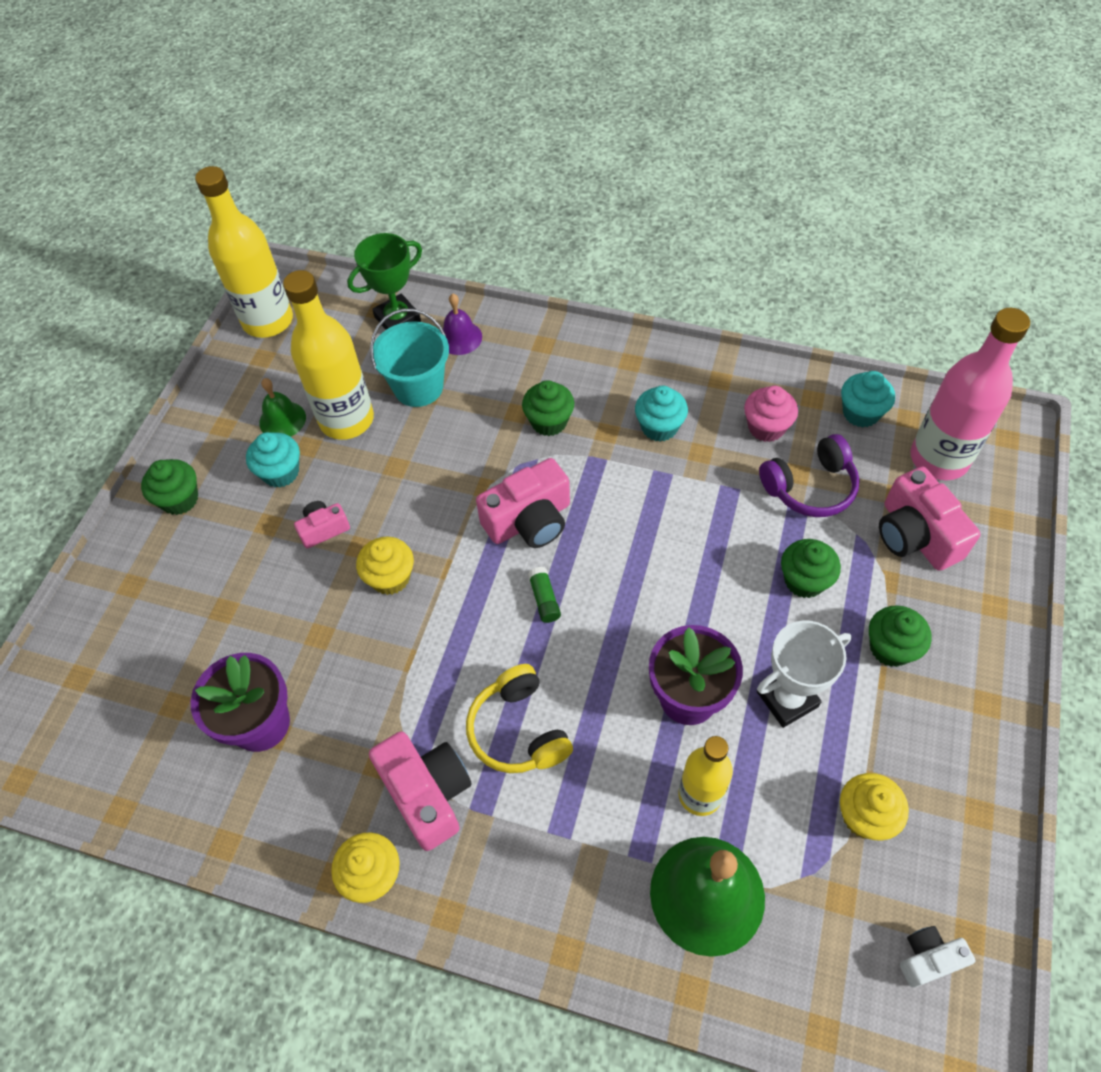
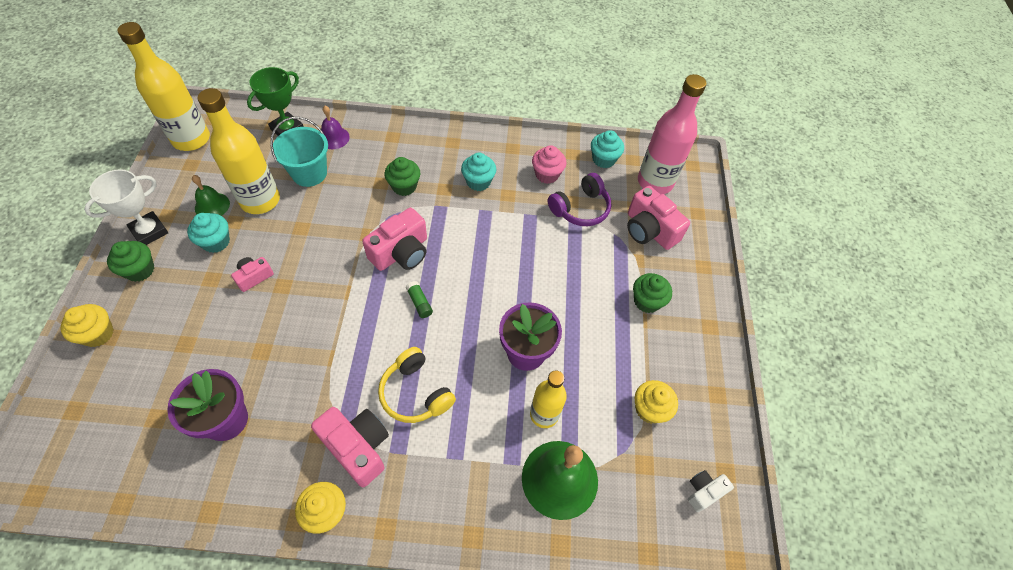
camera: 20 degrees left, 0 degrees up
(390, 577) = (308, 303): yellow cupcake -> yellow cupcake (98, 334)
(787, 699) = (589, 343): white trophy -> white trophy (149, 231)
(804, 580) = (587, 267): green cupcake -> none

